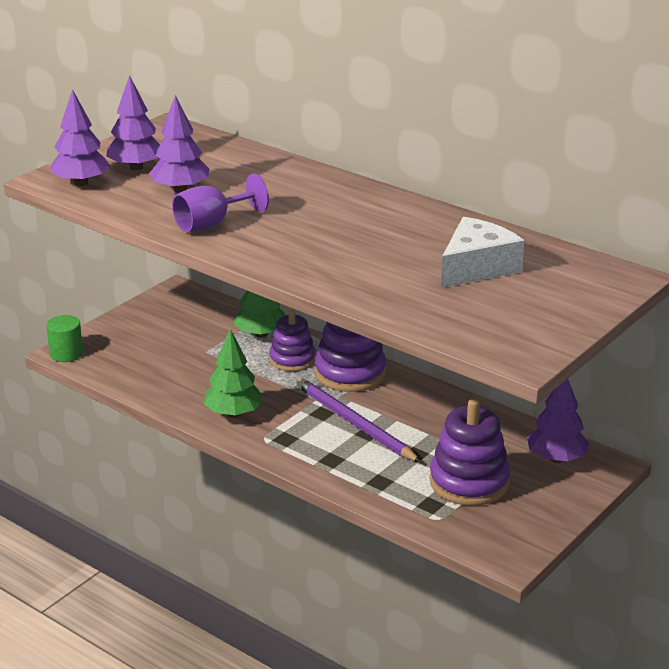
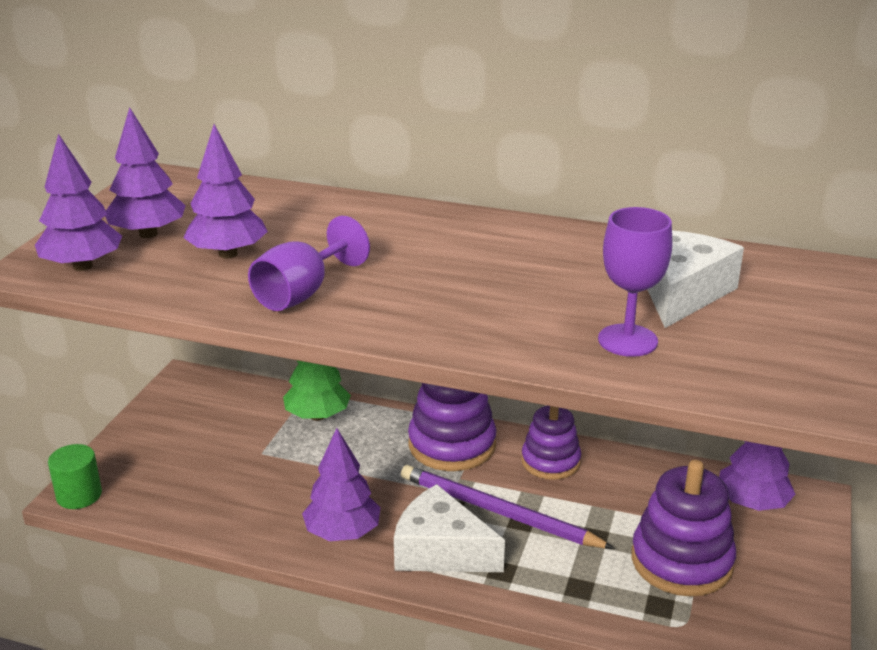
camera: 20 degrees left, 0 degrees up
(233, 413) = (342, 533): green tree -> purple tree
(292, 359) = (373, 441): purple stacking toy -> purple stacking toy (550, 461)
(296, 438) = (440, 550): none -> white cheese
(406, 291) = (627, 340): none -> purple goblet

